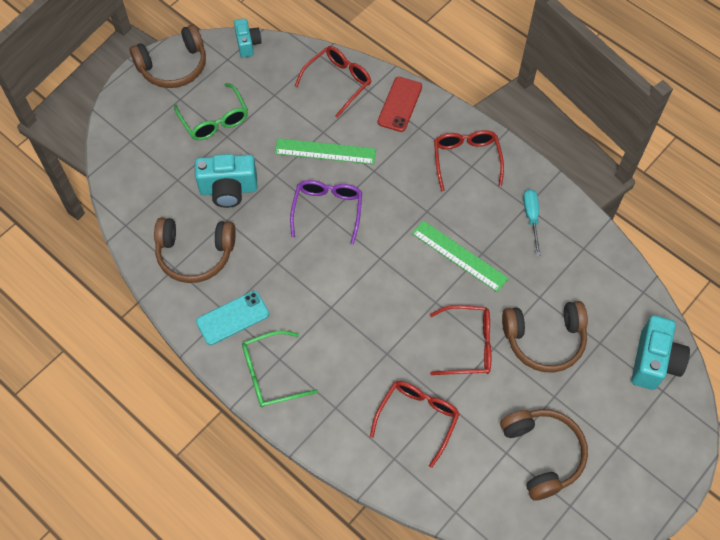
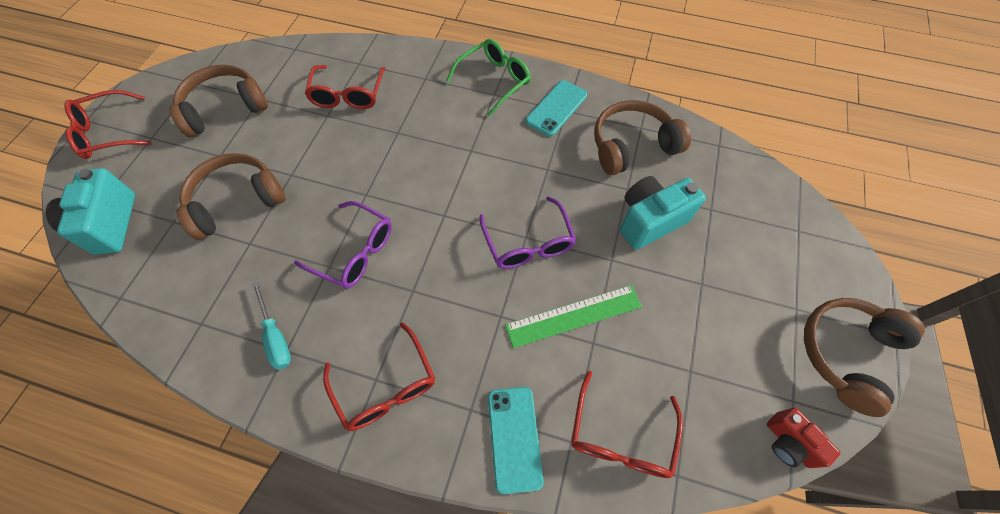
camera: 155 degrees right, 0 degrees up
(214, 120) = (732, 298): green glasses -> none
(248, 44) = (788, 443): turquoise camera -> red camera
(400, 104) = (514, 438): red phone -> turquoise phone
(459, 256) = (355, 252): green ruler -> purple glasses
(468, 345) = (318, 167): red glasses -> red glasses (108, 133)
(542, 454) = (224, 108): brown headphones -> brown headphones turned 105 degrees clockwise

